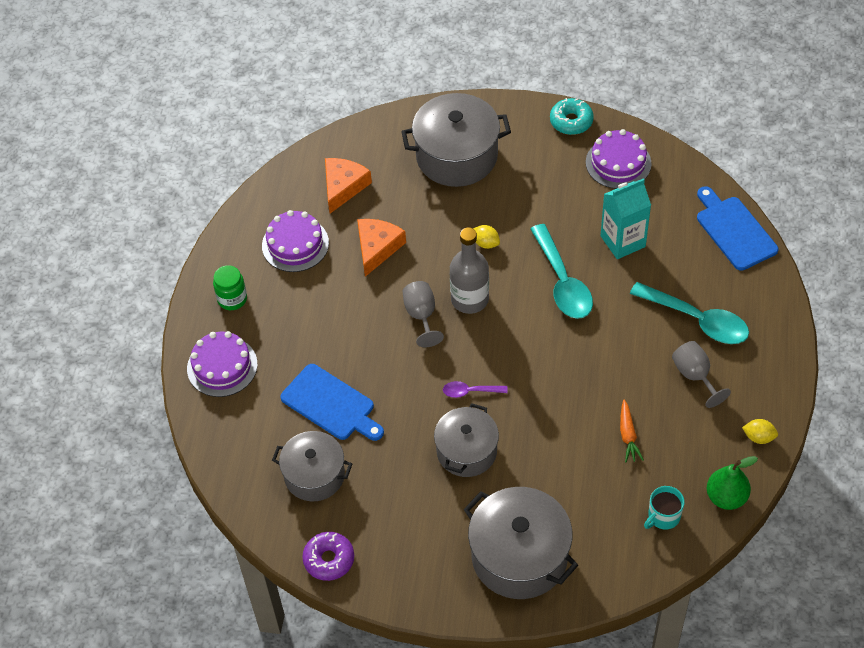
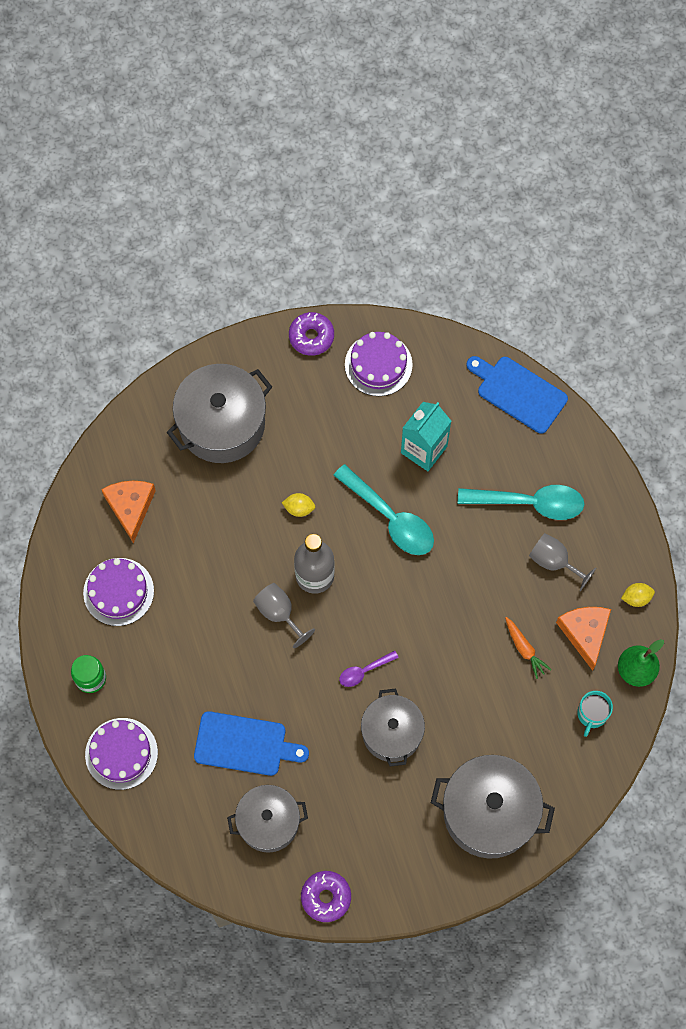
camera: 30 degrees left, 15 degrees up
(377, 248) = (199, 560): orange cheese -> orange cheese (585, 633)
(571, 121) = (311, 337): turquoise donut -> purple donut

